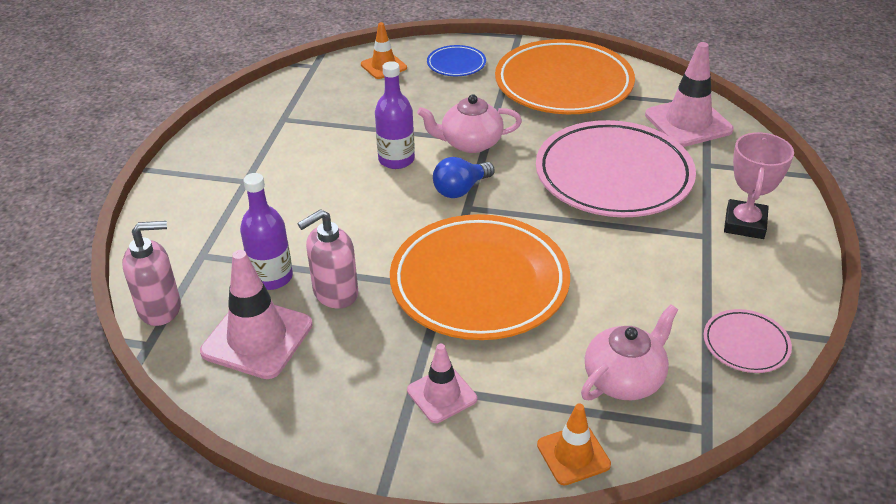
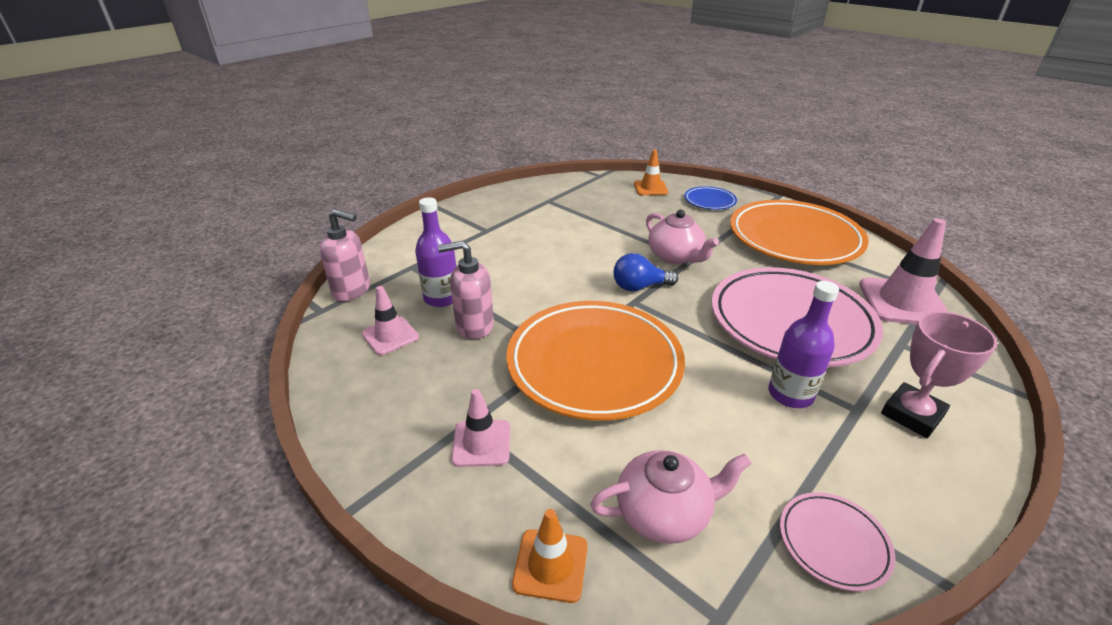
camera: 30 degrees right, 5 degrees down
(257, 338) = (390, 336): pink traffic cone -> pink traffic cone, size x0.59
(396, 160) = (606, 250): purple bottle -> purple bottle (790, 394)
(470, 143) = (676, 256): pink teapot -> pink teapot turned 150 degrees counterclockwise

